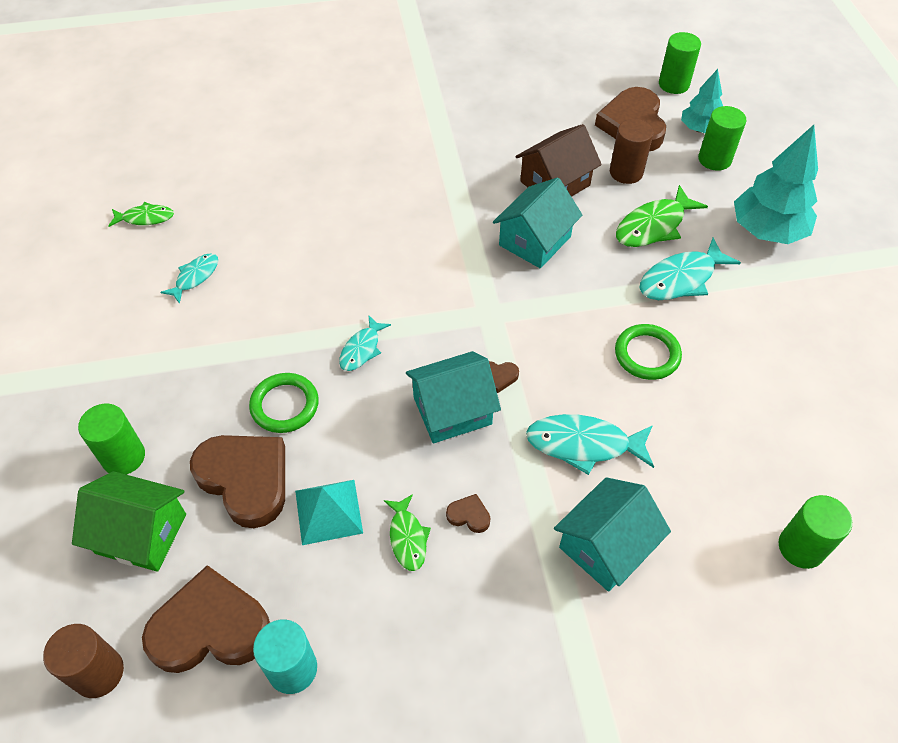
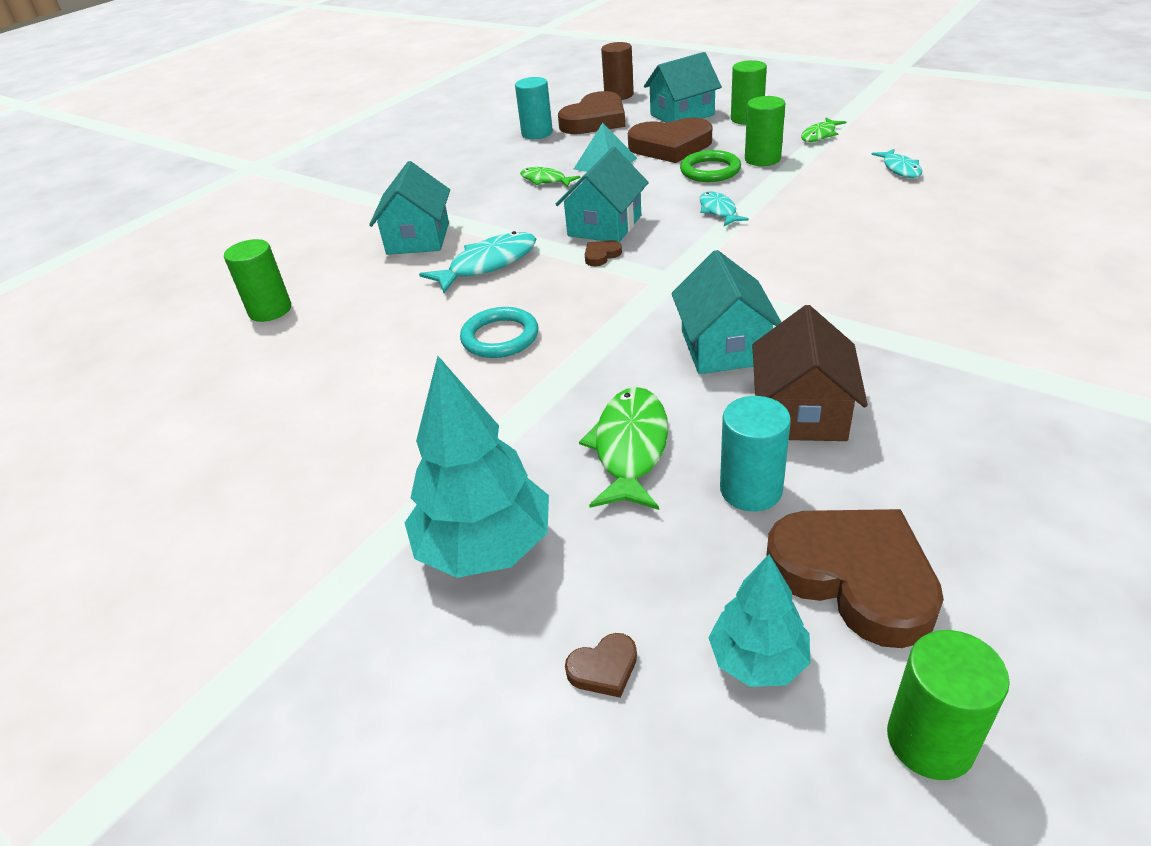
camera: 140 degrees right, 15 degrees down
(141, 533) = (682, 115): green house -> turquoise house
(145, 218) = (1014, 165): green fish -> green fish (819, 135)
(469, 515) = (522, 203): brown heart -> brown heart (604, 668)
(626, 172) = (751, 490): brown cylinder -> turquoise cylinder
(647, 354) = (500, 337): green ring -> turquoise ring
(681, 279) = (536, 415): turquoise fish -> none
(714, 159) = (667, 613): green cylinder -> green cylinder (762, 159)

